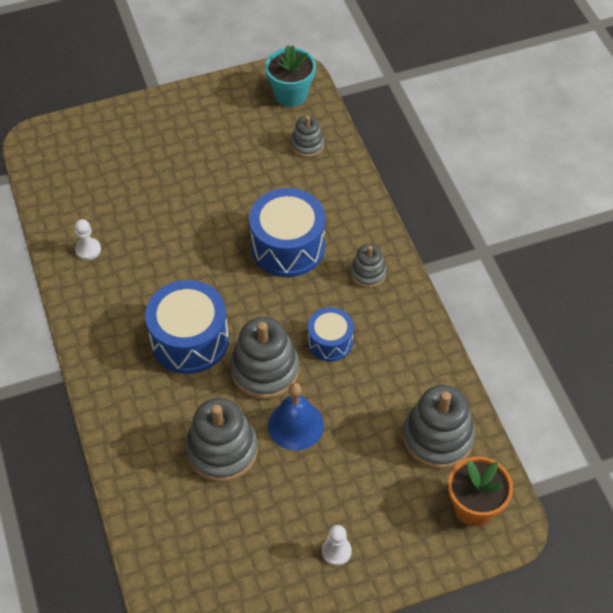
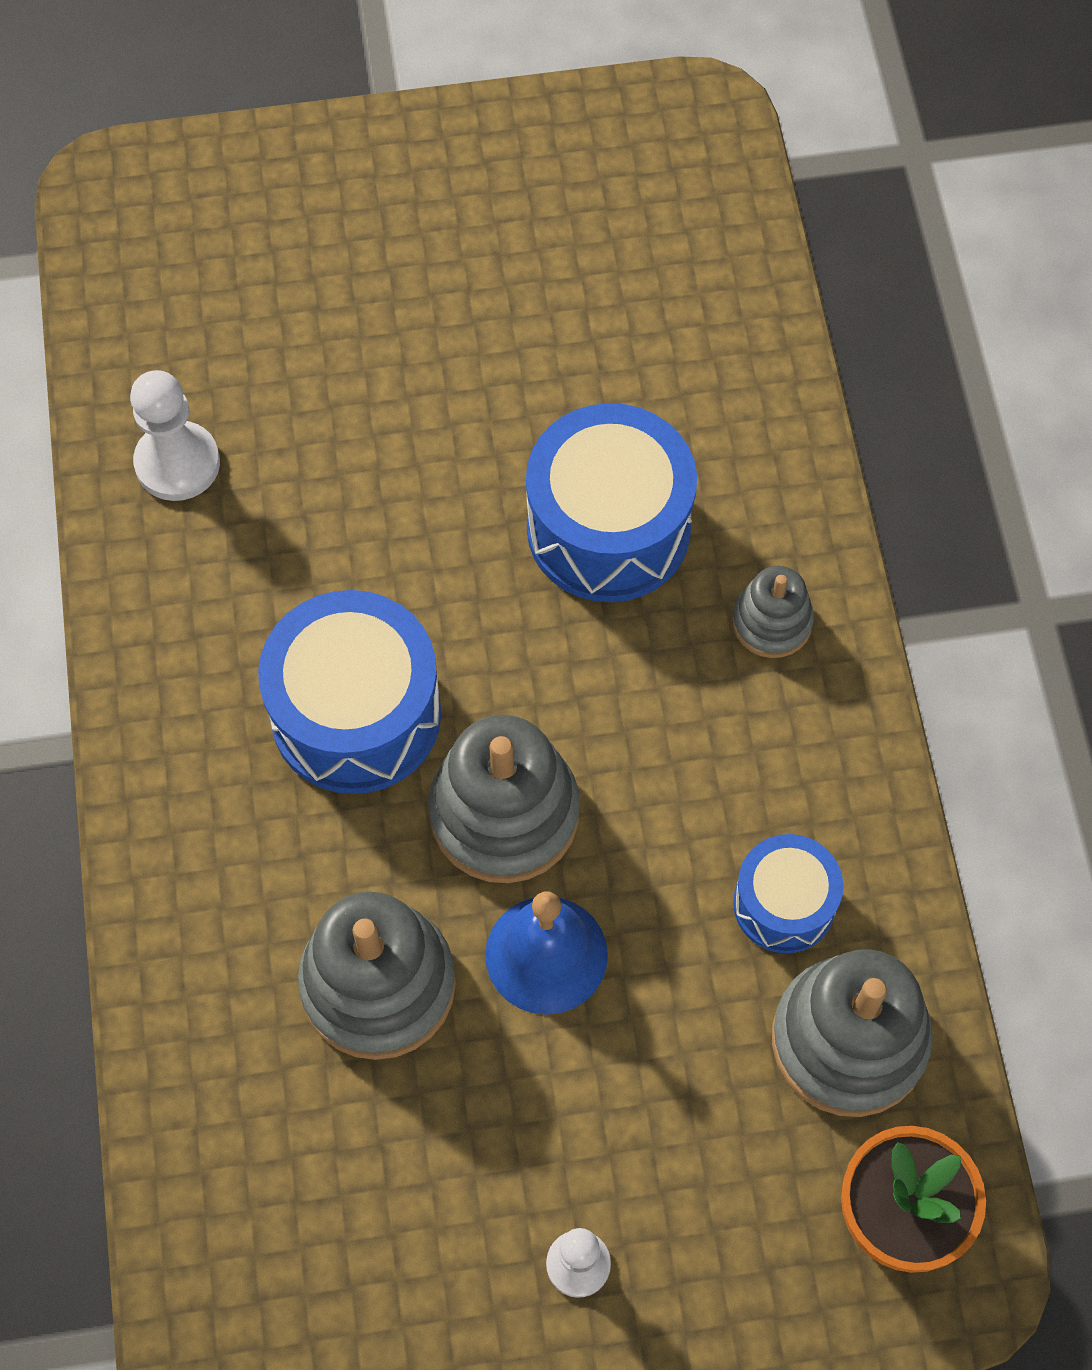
camera: 10 degrees right, 10 degrees up
(88, 250) = (177, 463): white pawn -> white pawn, size x1.53
(291, 94) = (684, 159): turquoise flower pot -> none
(307, 145) = (697, 288): grey stacking toy -> none
(330, 342) = (658, 771): blue drum -> blue drum (784, 904)

